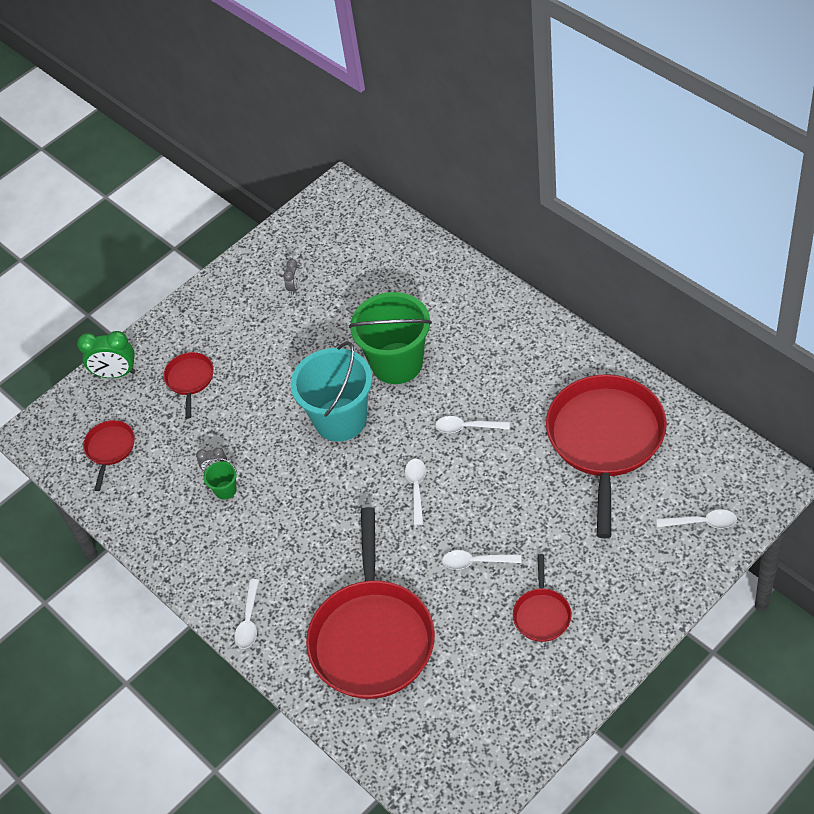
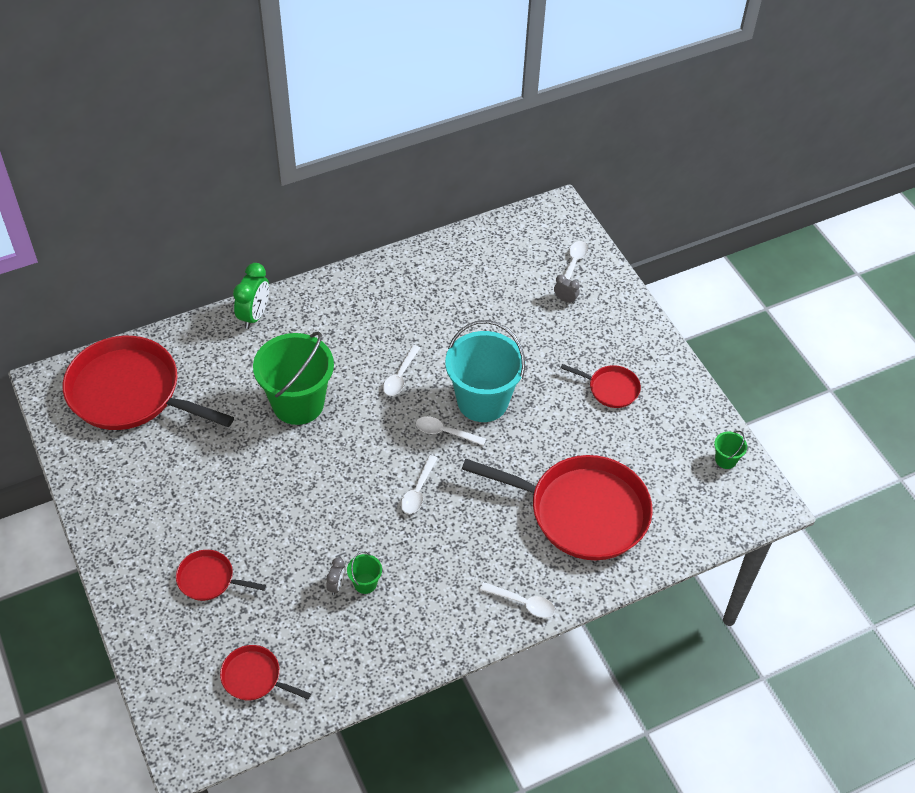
camera: 80 degrees left, 0 degrees up
(116, 374) = (156, 648): green clock -> green clock (254, 315)
(294, 287) = (150, 456): grey clock -> grey clock (565, 299)
(340, 419) = (336, 466): turquoise bucket -> turquoise bucket (482, 401)
(476, 562) = (541, 415): white spoon -> white spoon (418, 490)
(498, 756) = (725, 460): none -> green bucket
(605, 439) = (465, 291): red pan -> red pan (129, 392)

